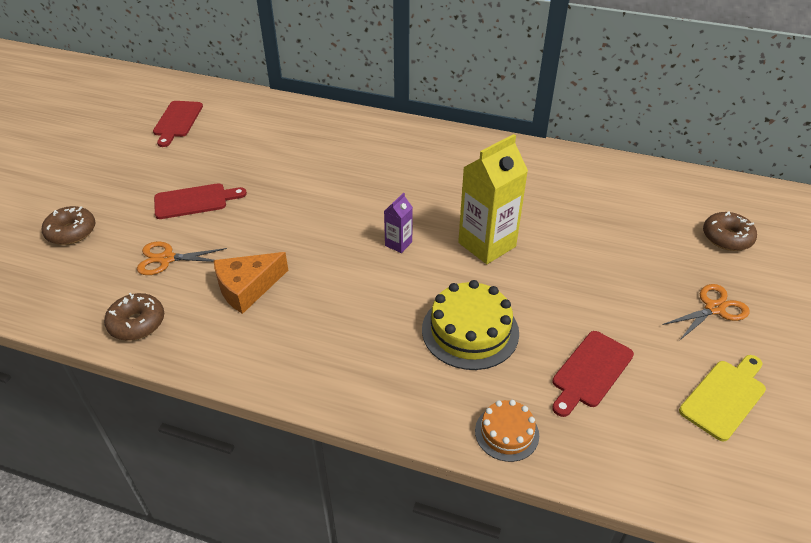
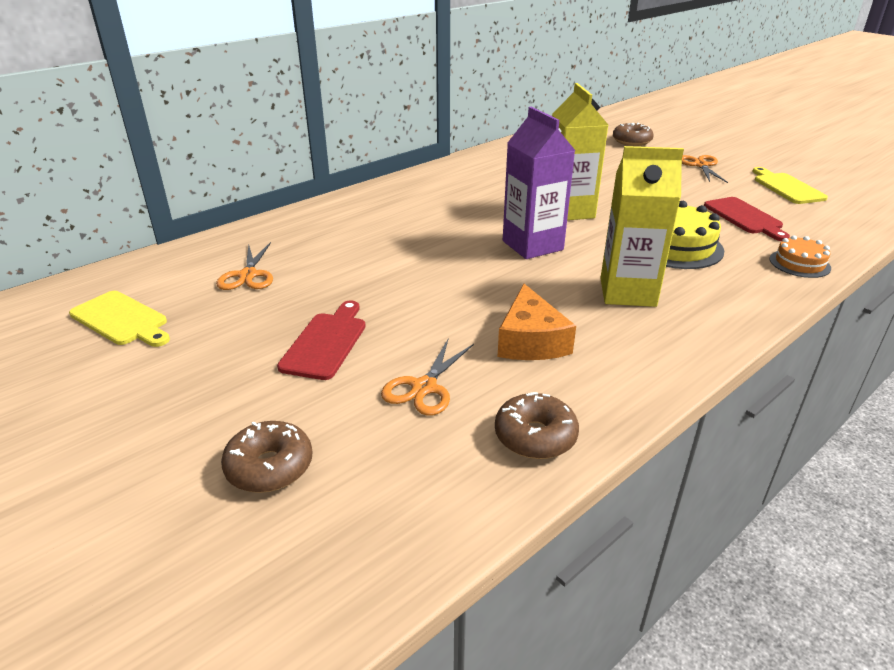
camera: 60 degrees left, 10 degrees down
(177, 121) = (121, 320): red cutting board -> yellow cutting board
(254, 137) = (248, 275): none -> orange scissors
(355, 320) = (627, 292): none -> yellow carton
(398, 244) = (532, 245): purple carton -> purple carton, size x2.07

